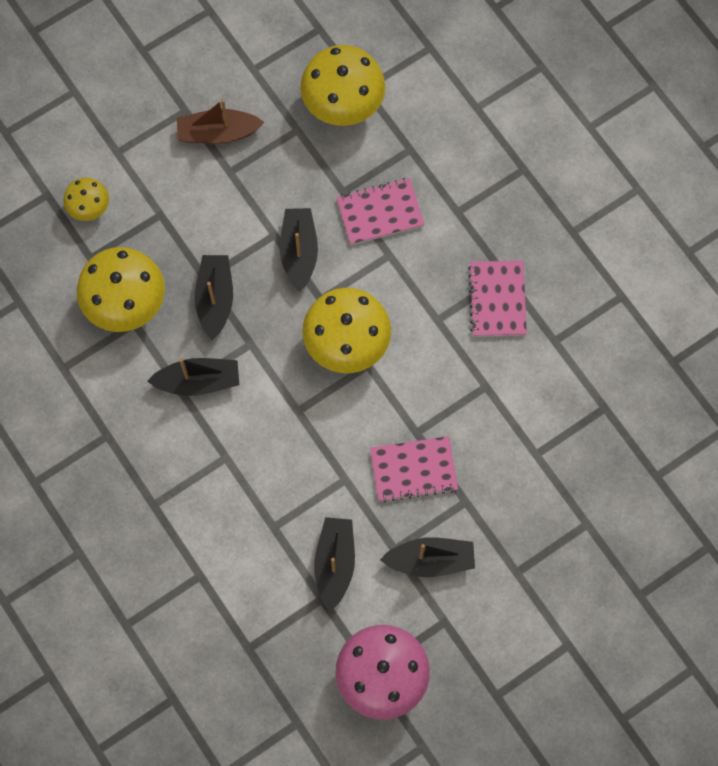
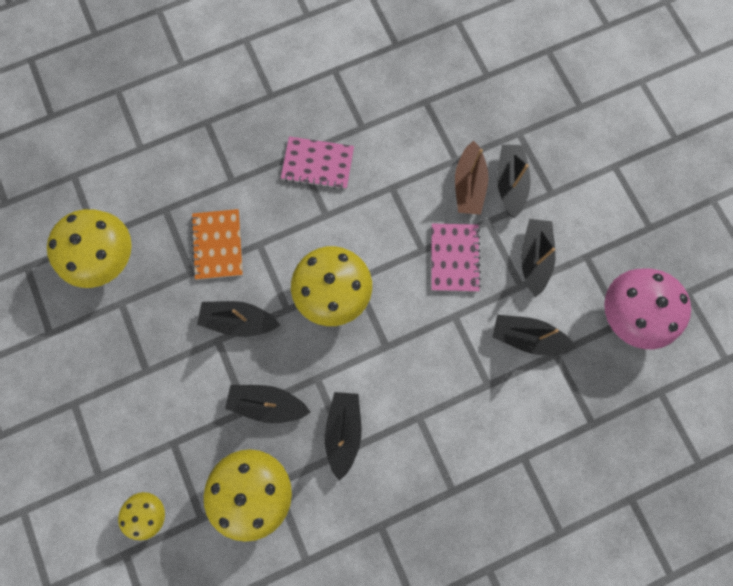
camera: 80 degrees left, 5 degrees up
(218, 133) = (105, 376): brown boat -> brown boat (468, 185)
(380, 213) = (218, 245): pink notebook -> orange notebook
(519, 521) = (510, 183): none -> black boat

